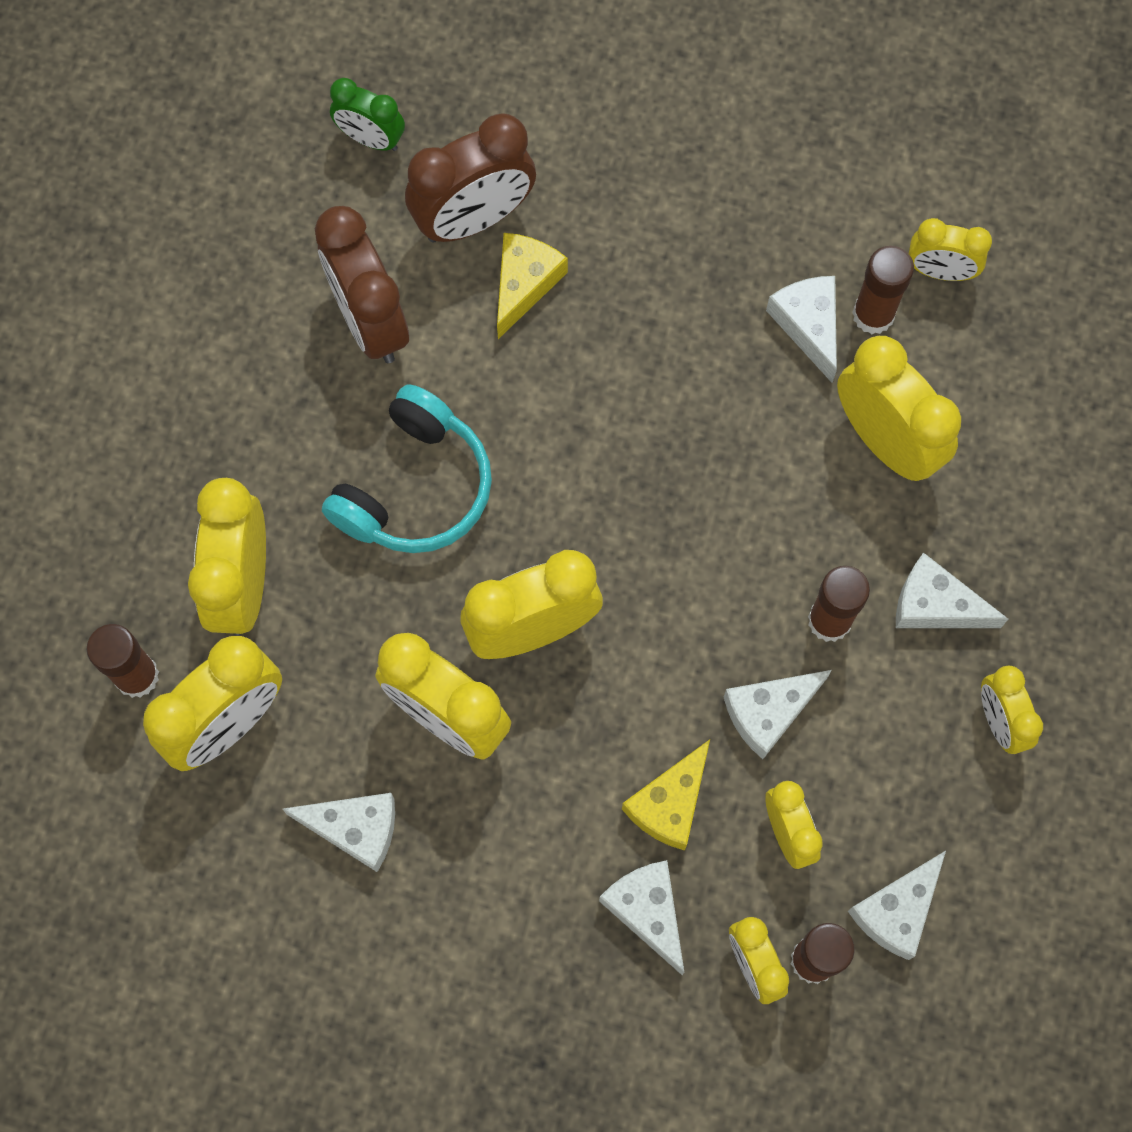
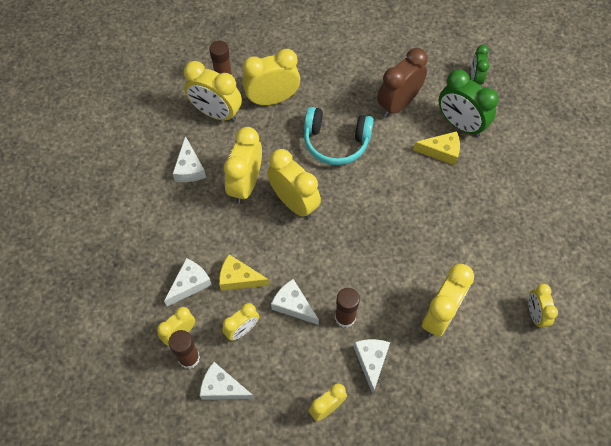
camera: 70 degrees right, 10 degrees down
(474, 219) = (460, 125): brown clock -> green clock
(808, 325) = (479, 266): white cheese -> none
(873, 315) = (498, 292): brown glue stick -> none

